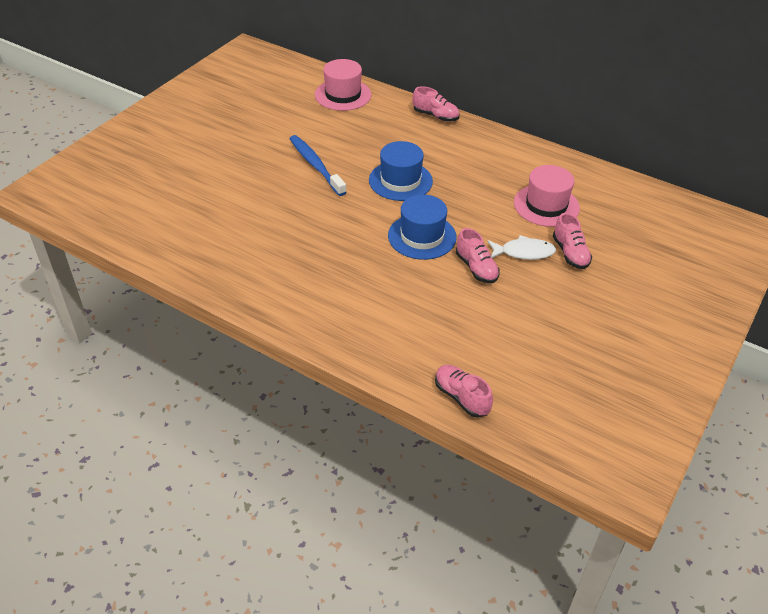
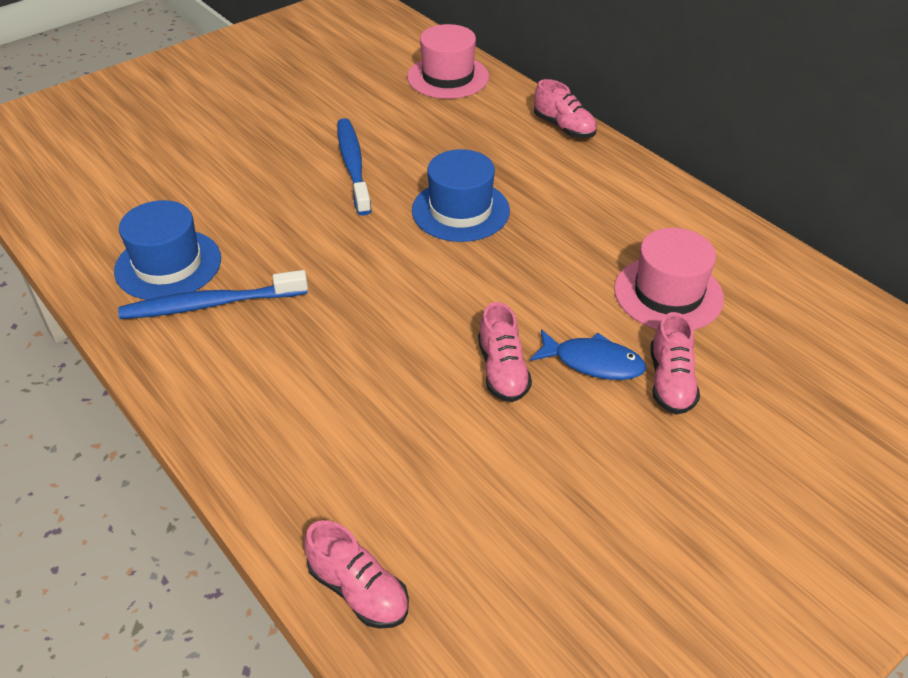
camera: 20 degrees right, 0 degrees up
(279, 269) = (211, 304): none -> blue toothbrush
(422, 236) = (445, 301): blue hat -> blue hat (168, 265)
(461, 397) = (358, 590): pink shoe -> pink shoe turned 150 degrees clockwise
(524, 252) = (593, 362): white fish -> blue fish

